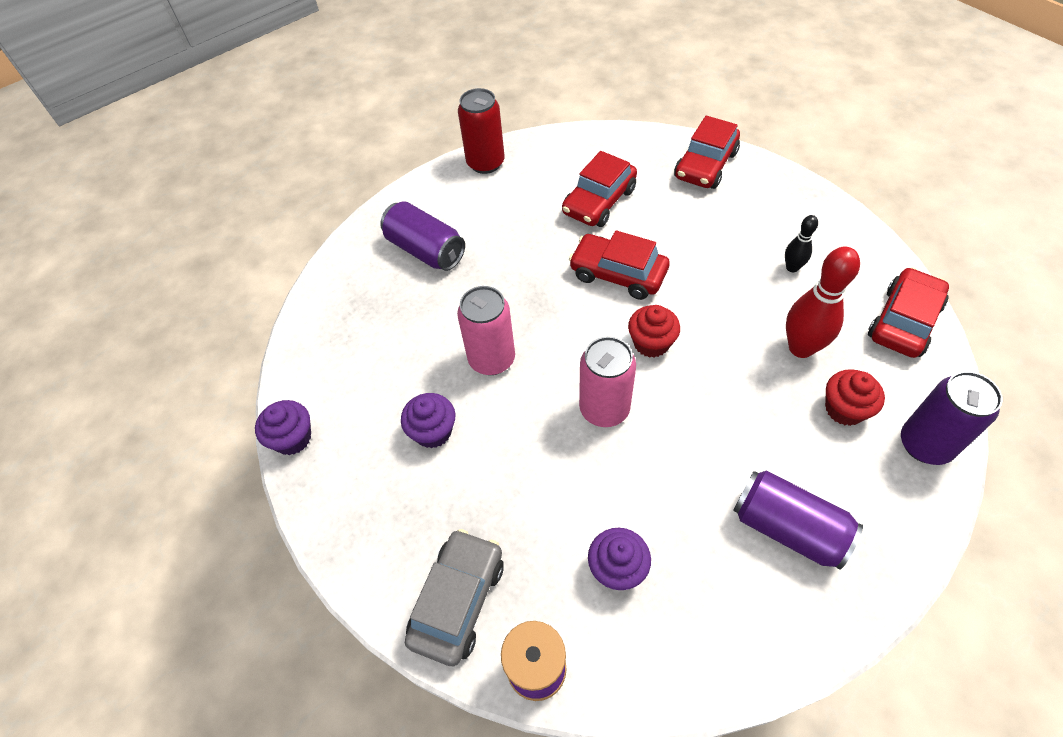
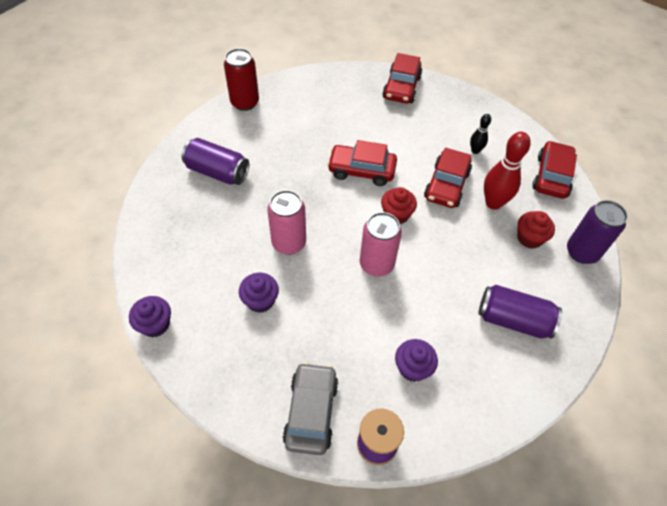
camera: 20 degrees left, 0 degrees up
(599, 201) = (335, 121): red car -> red car (446, 185)

